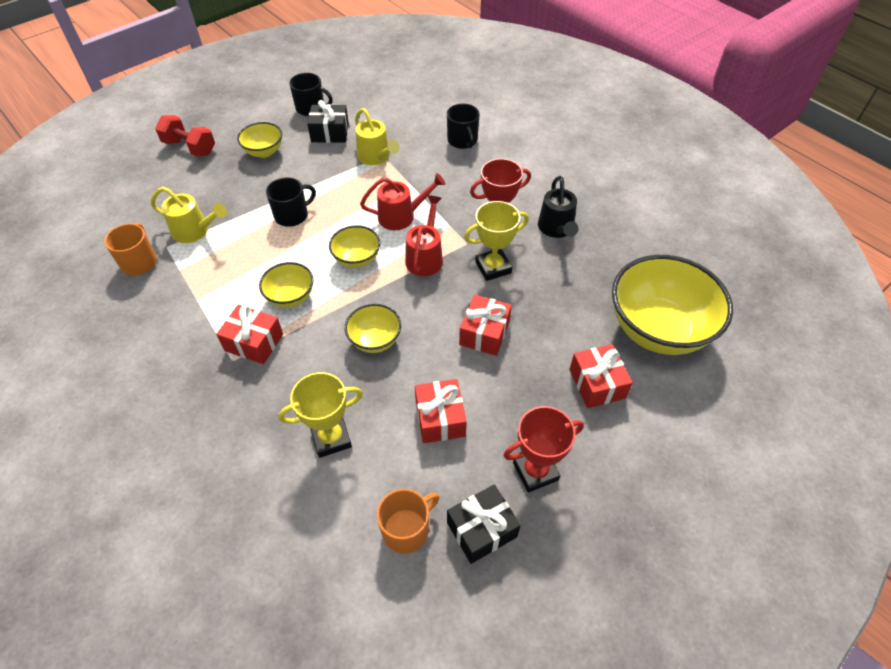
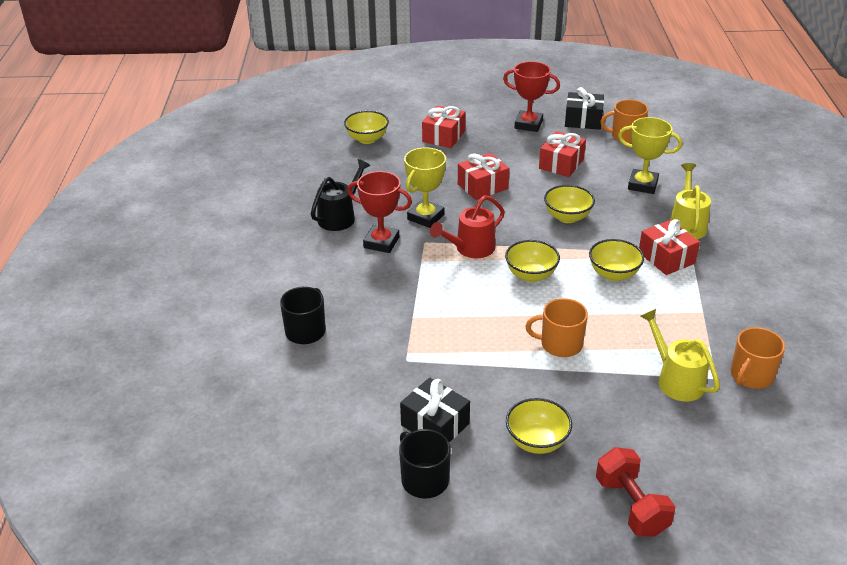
camera: 140 degrees left, 15 degrees down
(292, 215) = (560, 344): black mug -> orange mug
(376, 157) = (415, 361): yellow watering can -> yellow watering can (686, 224)
(402, 216) = (454, 289): red watering can -> none
(493, 267) = (425, 217): yellow trophy -> yellow trophy turned 75 degrees counterclockwise
(657, 329) = (367, 139): yellow bowl -> yellow bowl, size x0.49

